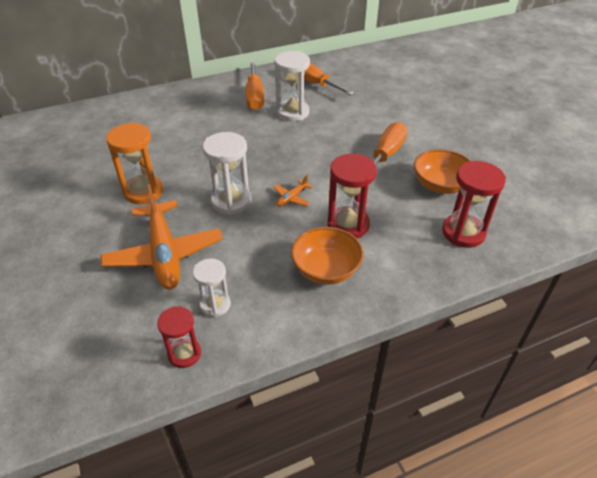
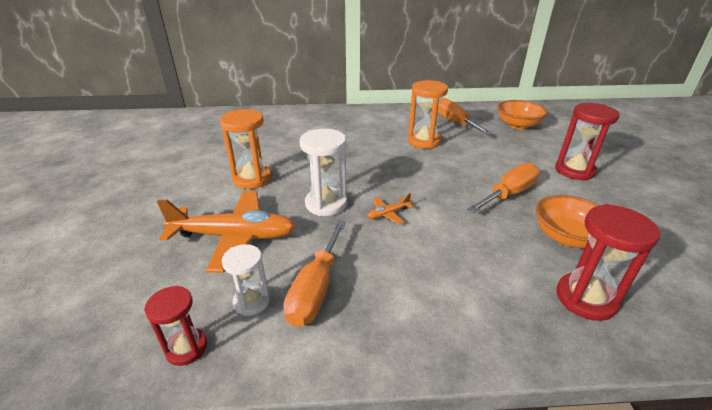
camera: 20 degrees right, 10 degrees down
(164, 254) = (235, 237): orange plane -> orange plane turned 90 degrees counterclockwise
(255, 97) = (394, 124): orange screwdriver -> orange screwdriver (316, 289)
(292, 112) = (424, 141): white hourglass -> orange hourglass
(326, 269) = (392, 297): orange bowl -> orange bowl (518, 125)
(348, 225) = (439, 254): red hourglass -> red hourglass (574, 171)

